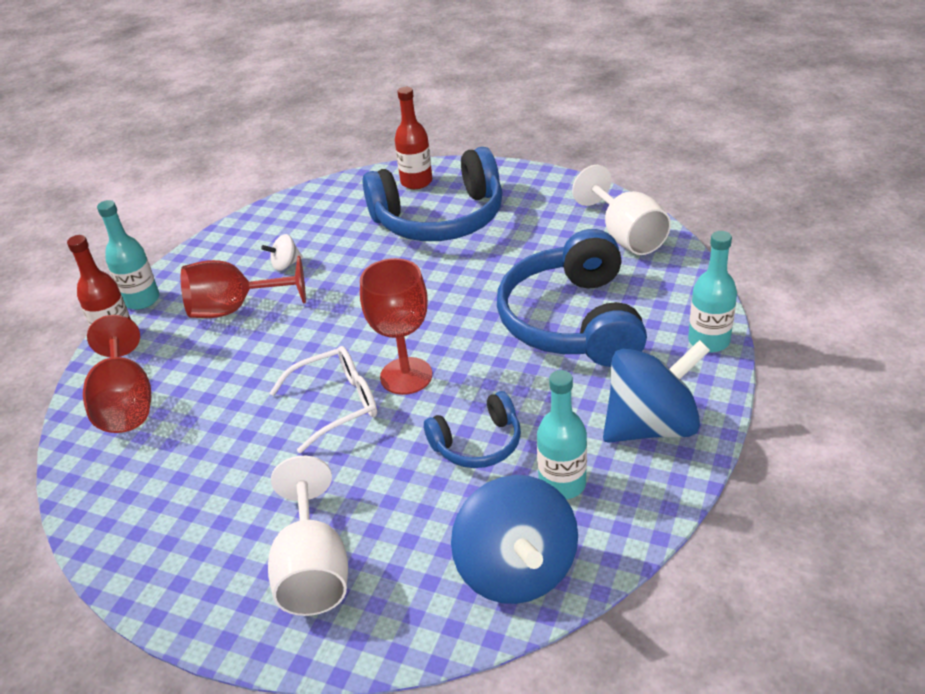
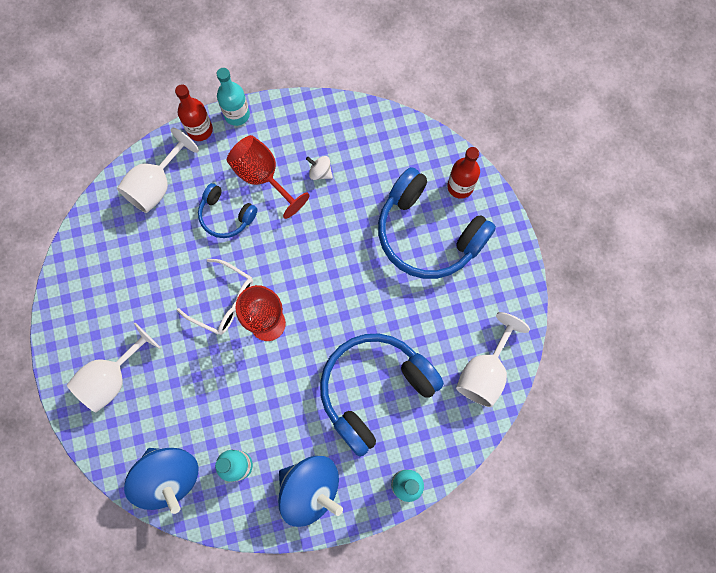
camera: 50 degrees right, 35 degrees up
(126, 403) = (156, 185): red goblet -> white goblet
(478, 443) = (240, 401): blue headphones -> blue headphones (226, 216)
(516, 570) = (169, 477): blue spinning top -> blue spinning top turned 75 degrees counterclockwise

